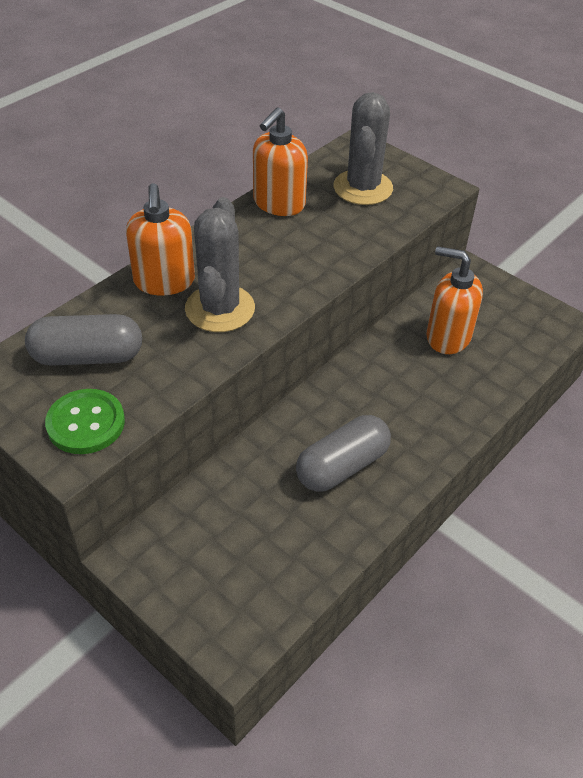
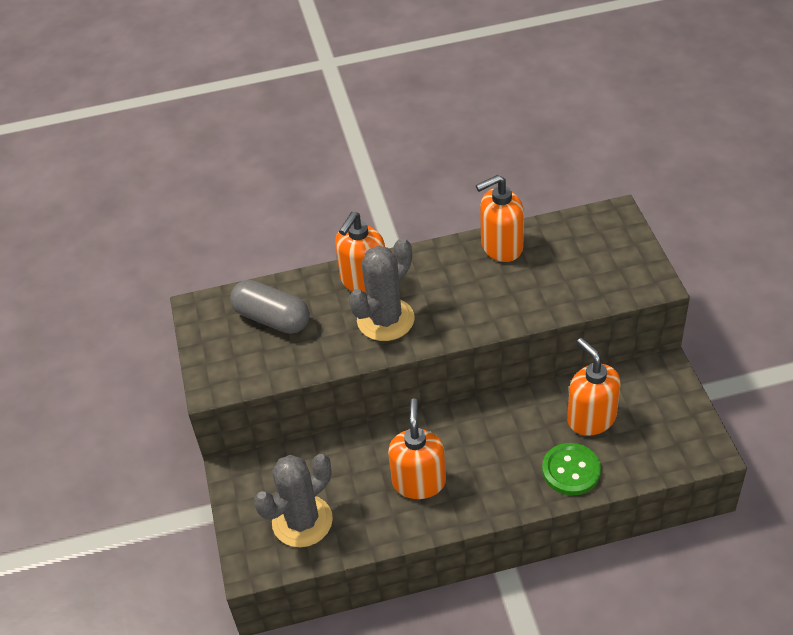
camera: 40 degrees right, 0 degrees up
(86, 423) = (237, 367): green button -> green button (571, 470)
(342, 466) = (419, 482): grey capsule -> orange soap dispenser
(363, 188) = (583, 258): grey cactus -> grey cactus (302, 521)

